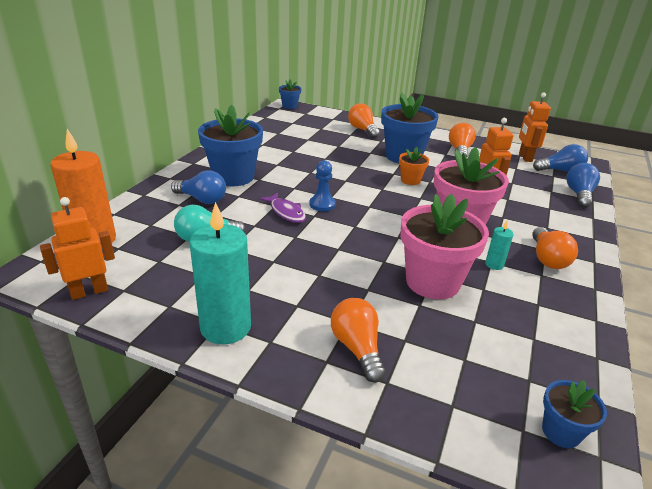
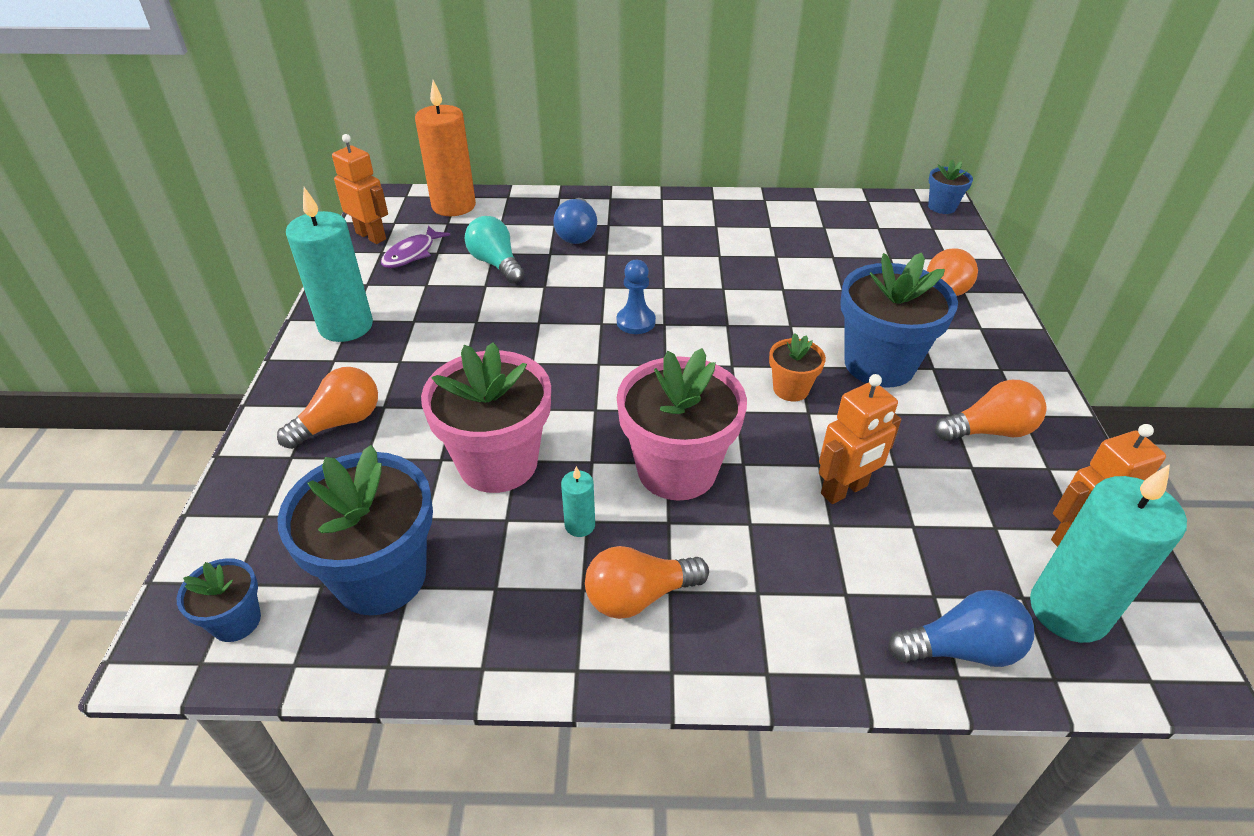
camera: 70 degrees right, 10 degrees up
(233, 177) = (651, 235): blue flower pot -> blue flower pot (381, 576)
(286, 212) = (592, 299): purple fish -> purple fish (412, 254)
(560, 171) = (1068, 610): blue light bulb -> turquoise candle

